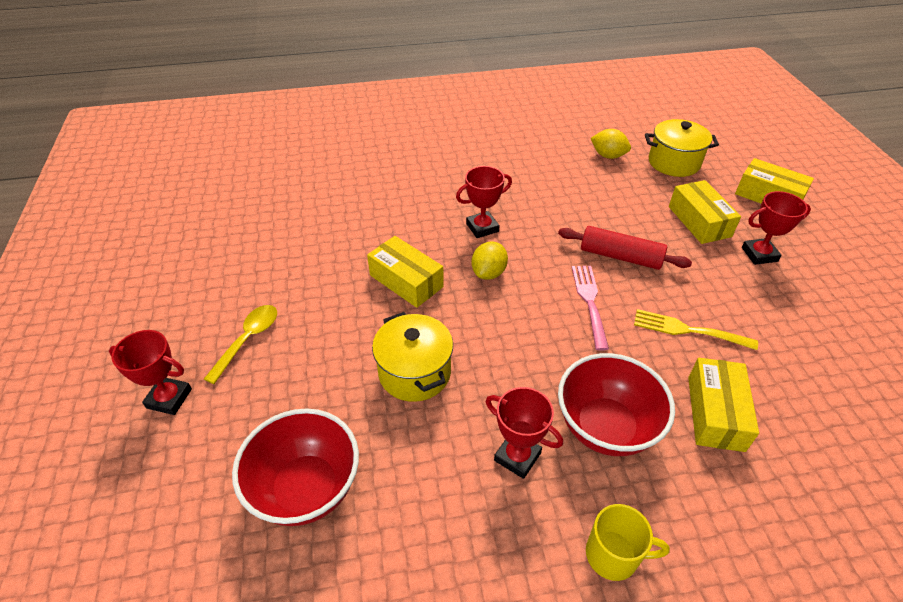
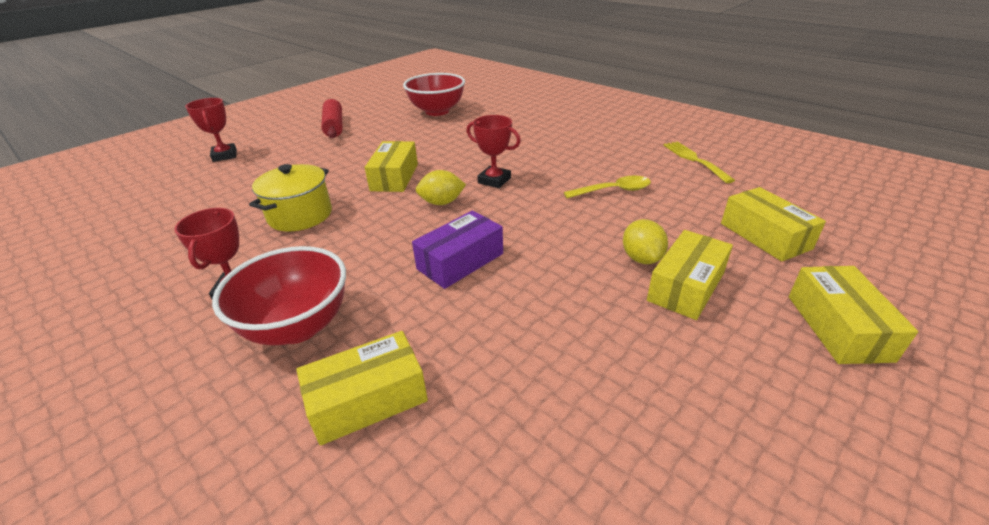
camera: 55 degrees right, 10 degrees down
(248, 340) = (288, 155): yellow spoon -> yellow spoon (613, 191)
(306, 488) = (170, 220): red bowl -> red bowl (437, 111)
(589, 302) = (460, 261): pink fork -> purple box
(608, 156) = (698, 197): yellow lemon -> yellow lemon (641, 258)
(613, 555) = (140, 383): yellow mug -> none
(620, 256) = (549, 256): red rolling pin -> red rolling pin (334, 126)
(674, 162) = (764, 236): yellow pot -> yellow box
(688, 330) = (484, 337): yellow fork -> yellow fork (694, 160)
(759, 254) = (697, 354): red trophy -> none

